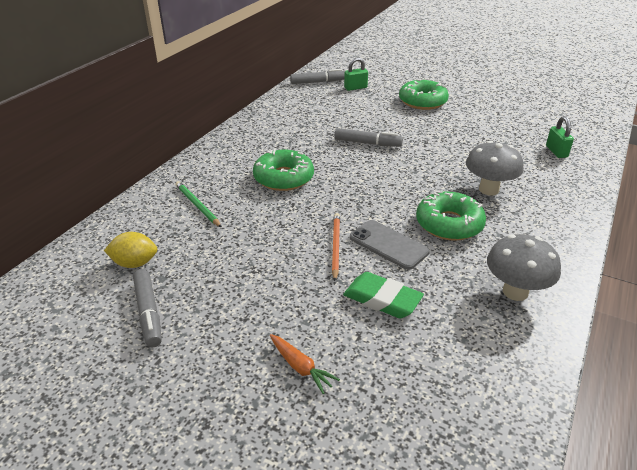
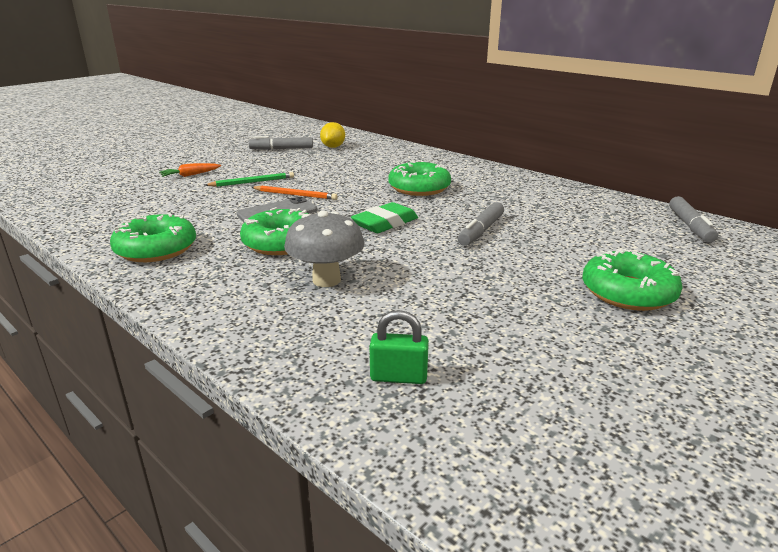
camera: 105 degrees right, 10 degrees down
(197, 205) = (391, 161): green pencil -> green pencil (252, 182)
(355, 88) = (676, 248): green padlock -> none
(382, 299) = (216, 201): green eraser -> green eraser (385, 223)
(515, 292) = (156, 249): grey mushroom -> green donut

